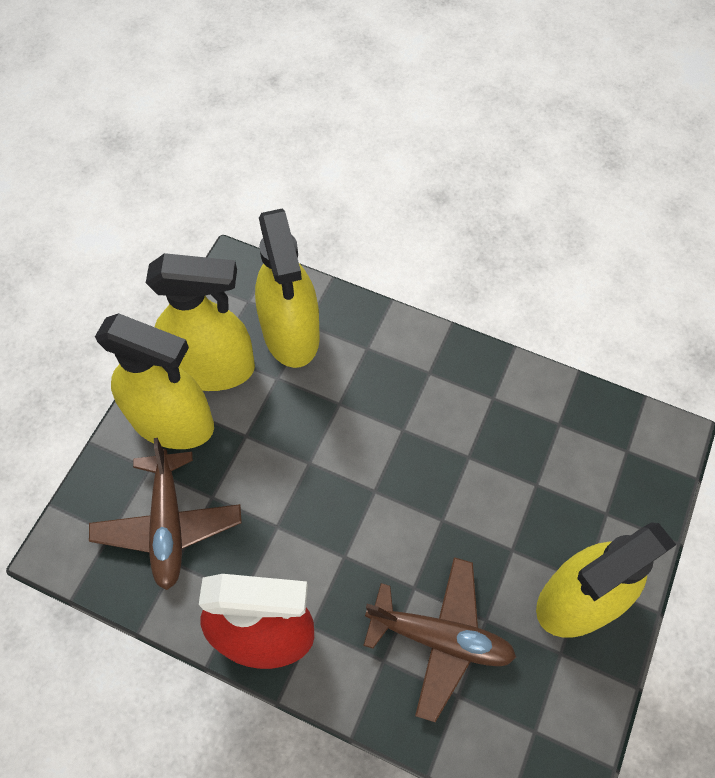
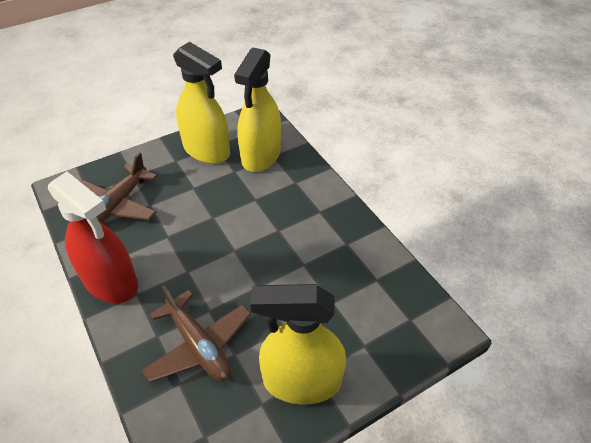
camera: 35 degrees right, 15 degrees down
(172, 421) = (165, 163): yellow spray bottle -> none

